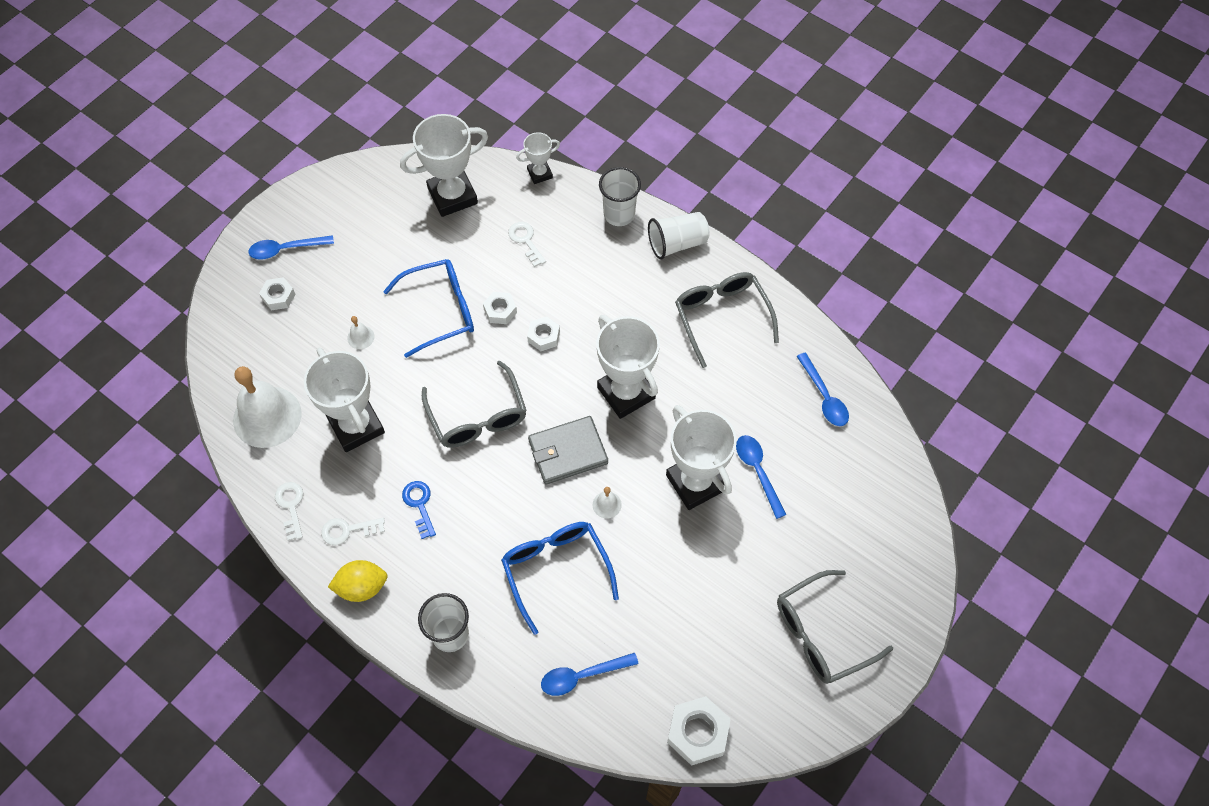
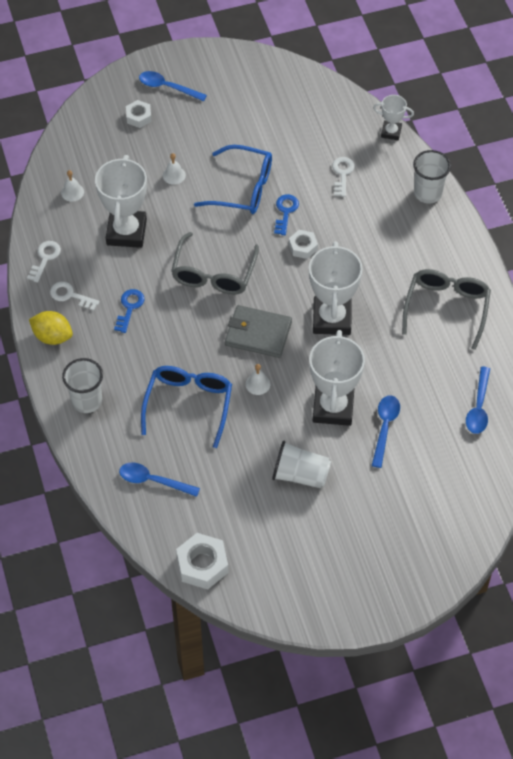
camera: 35 degrees right, 5 degrees down
(267, 416) = (72, 192): white bell -> white bell, size x0.41
(452, 196) = (313, 113): white trophy -> none
(500, 311) = (285, 212): white nut -> blue key
(677, 243) = (455, 238): white cup -> white cup (300, 475)
(821, 634) = (341, 559): grey glasses -> none

